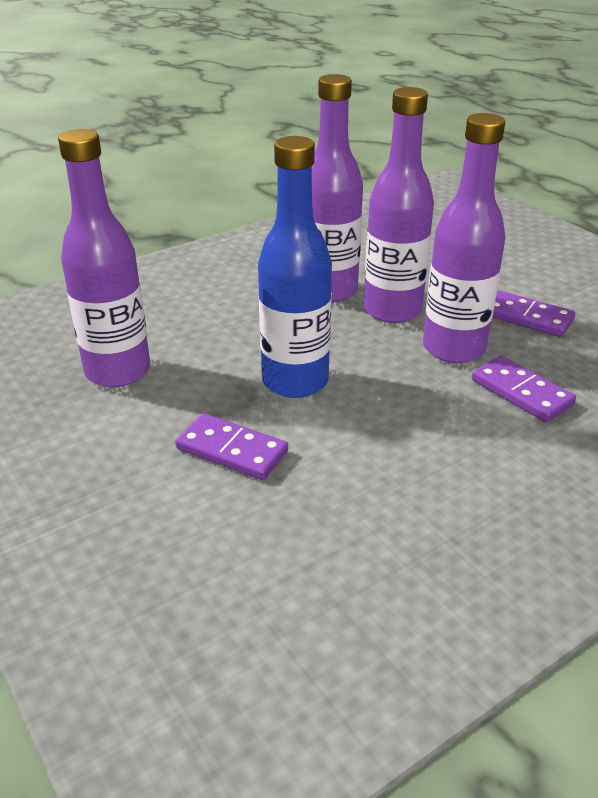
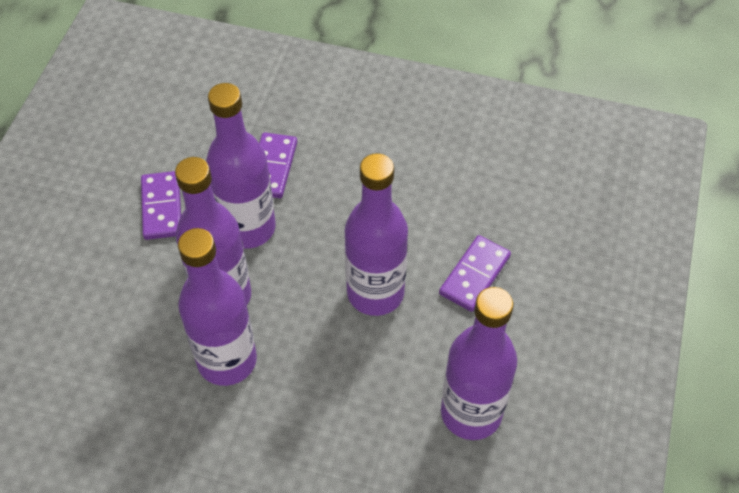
camera: 130 degrees left, 20 degrees up
(232, 450) = (474, 275): purple domino -> purple domino turned 45 degrees clockwise
(295, 381) = (375, 293): blue bottle -> purple bottle

